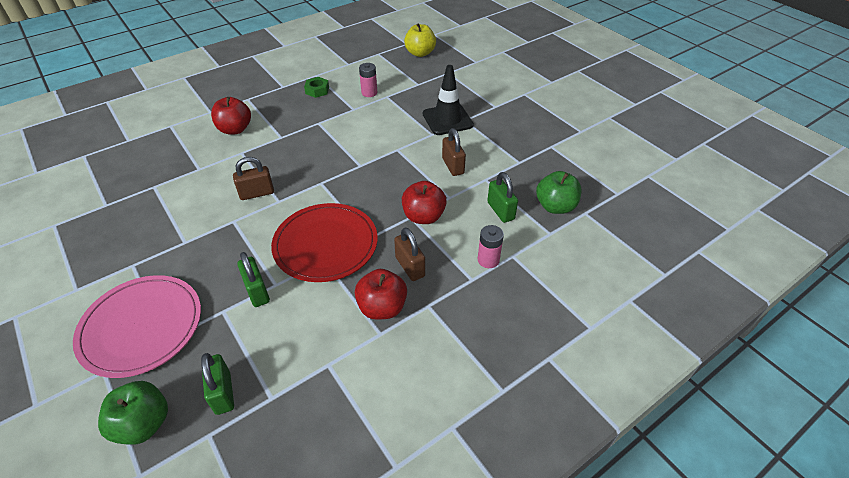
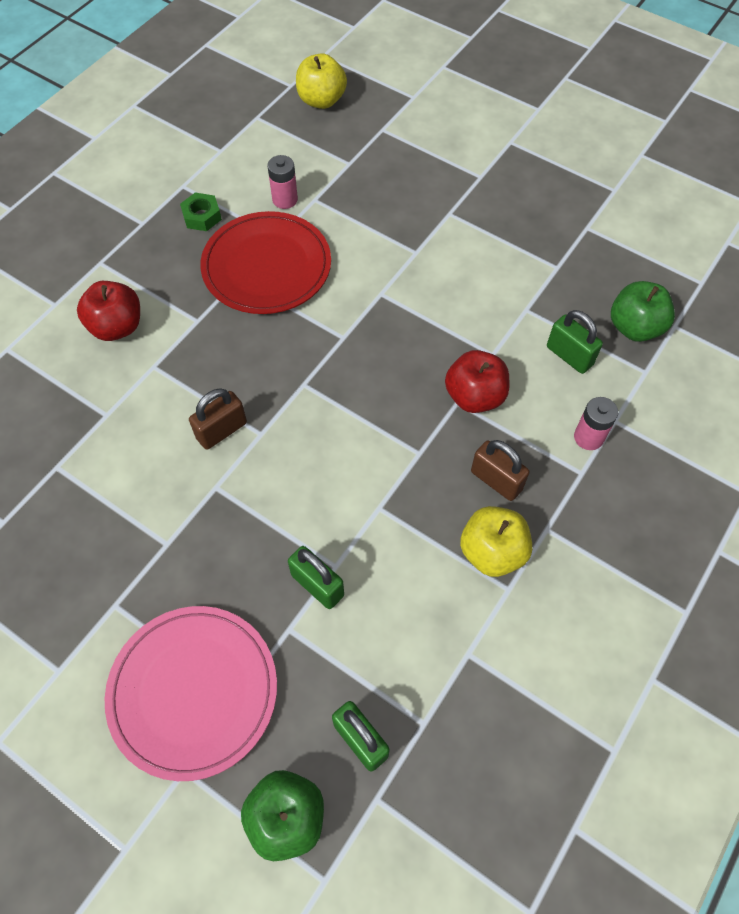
camera: 20 degrees left, 15 degrees up
(325, 244) = (368, 483): red plate -> red plate (267, 266)
(382, 307) = (492, 552): red apple -> yellow apple
(447, 119) = (425, 219): black traffic cone -> none
(453, 166) = (472, 300): brown padlock -> none

